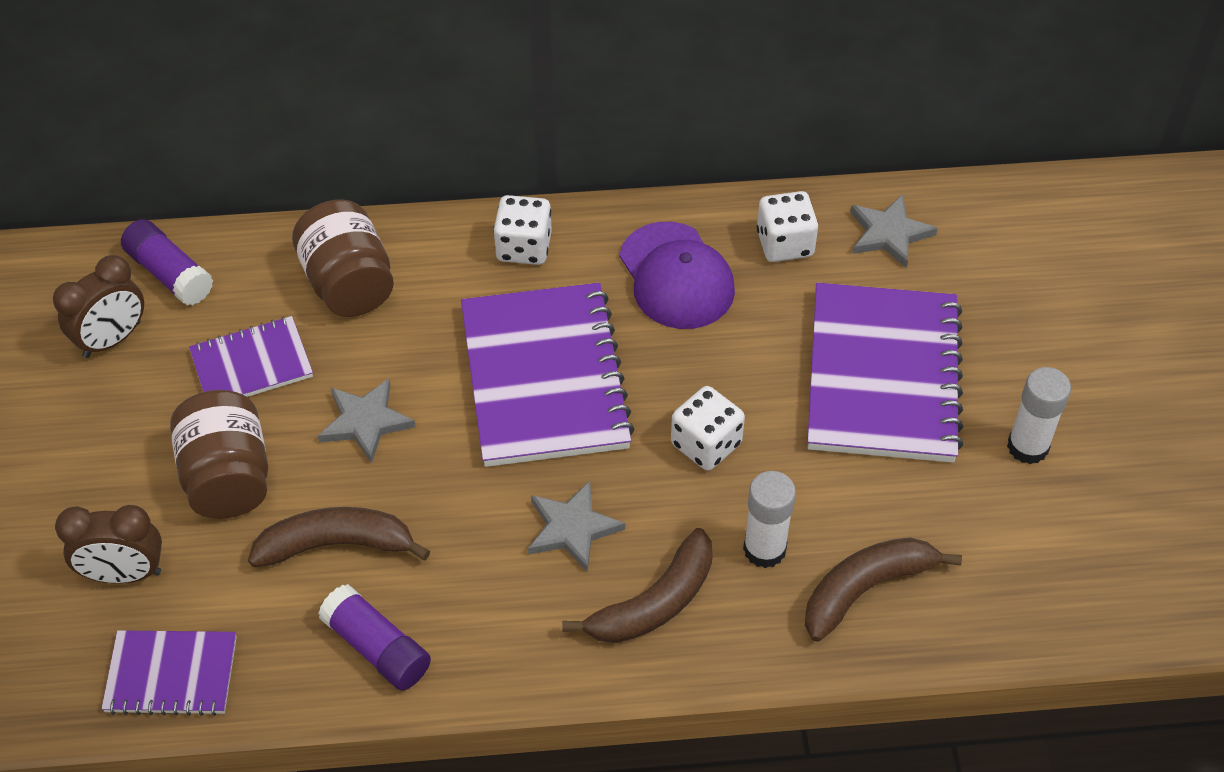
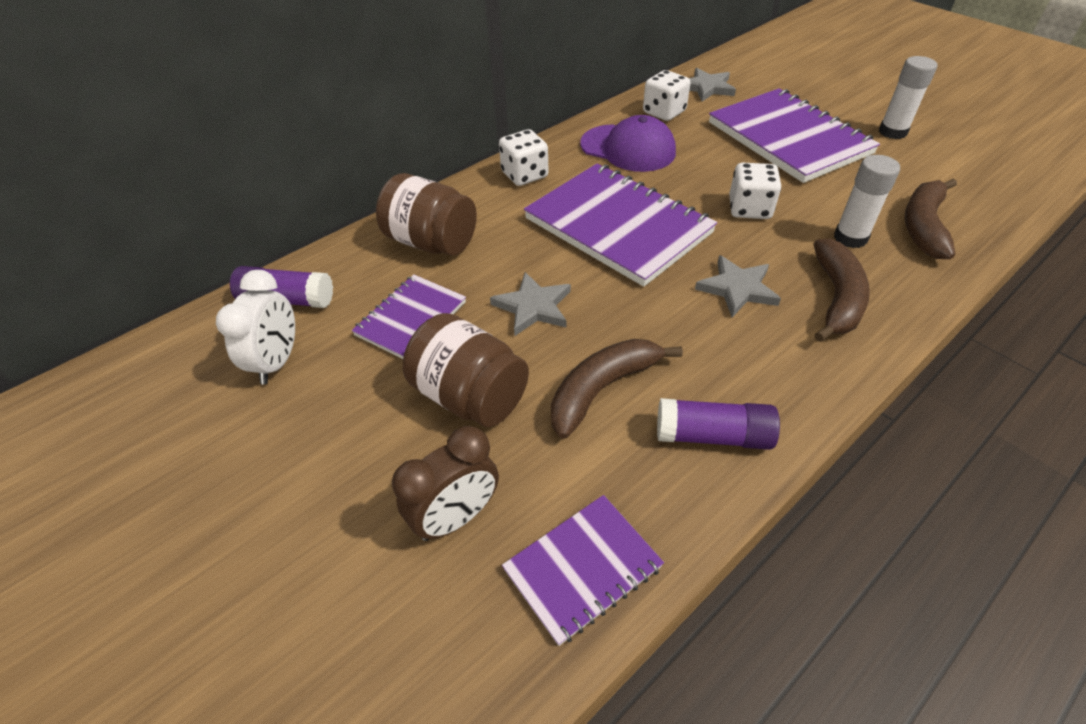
camera: 35 degrees left, 5 degrees down
(112, 340) = (278, 362): brown clock -> white clock

